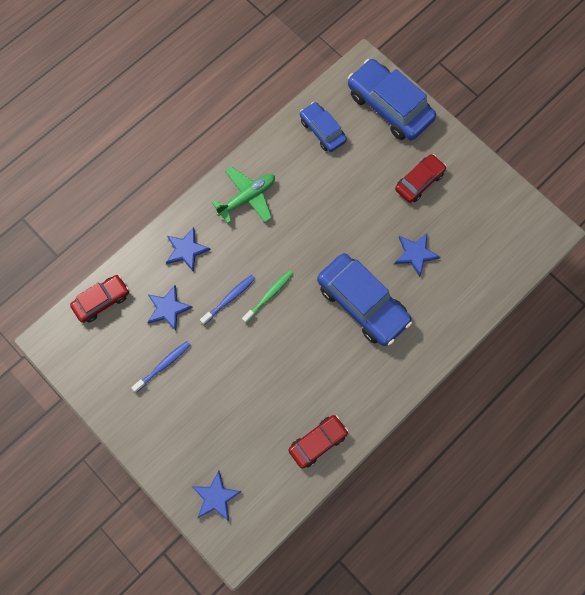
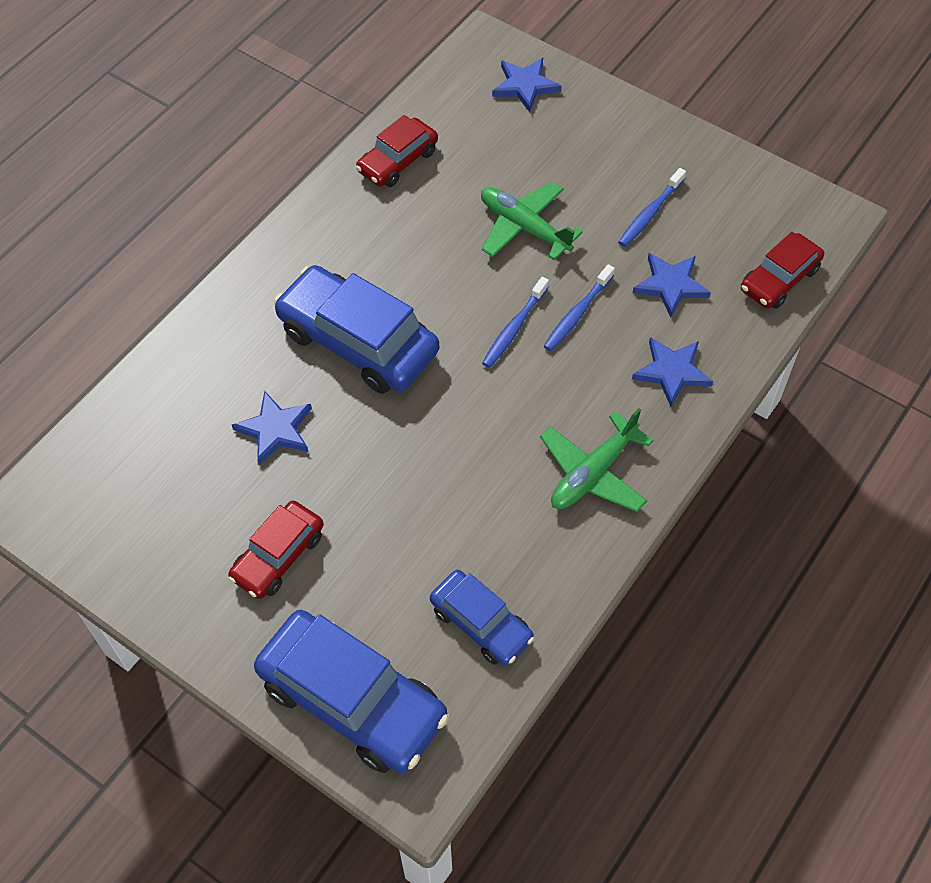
camera: 170 degrees right, 15 degrees down
(246, 369) = (524, 227): none -> green plane
(269, 295) = (514, 328): green toothbrush -> blue toothbrush

